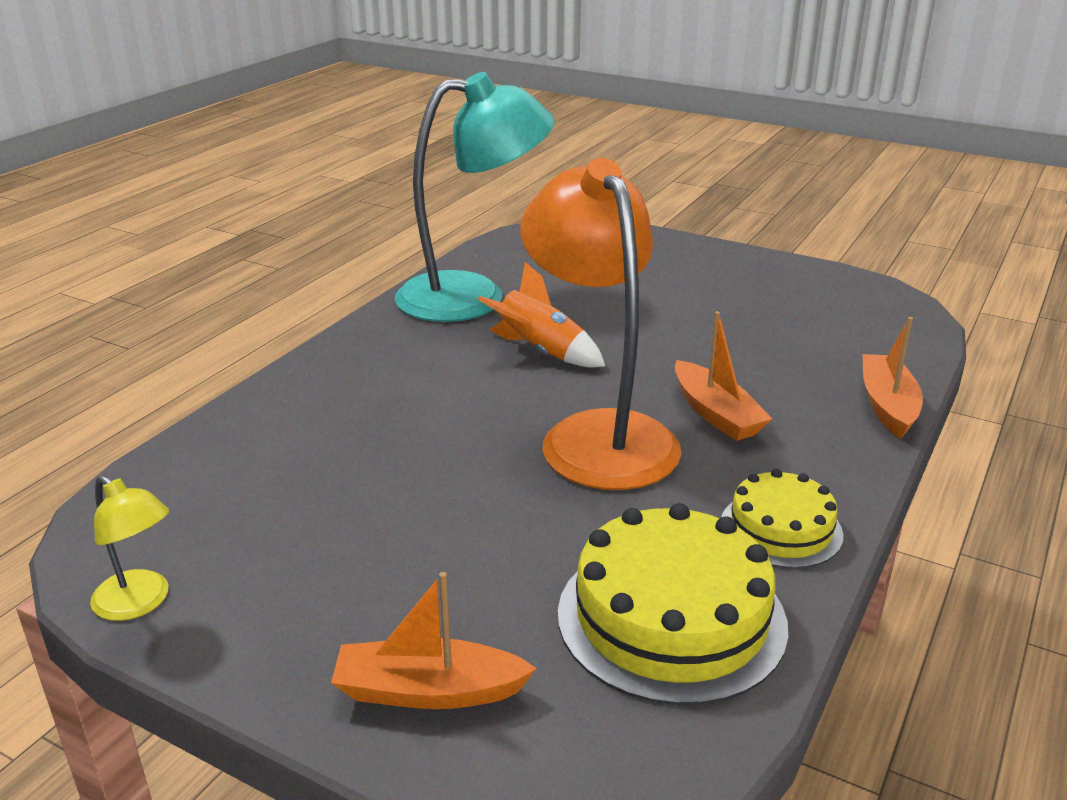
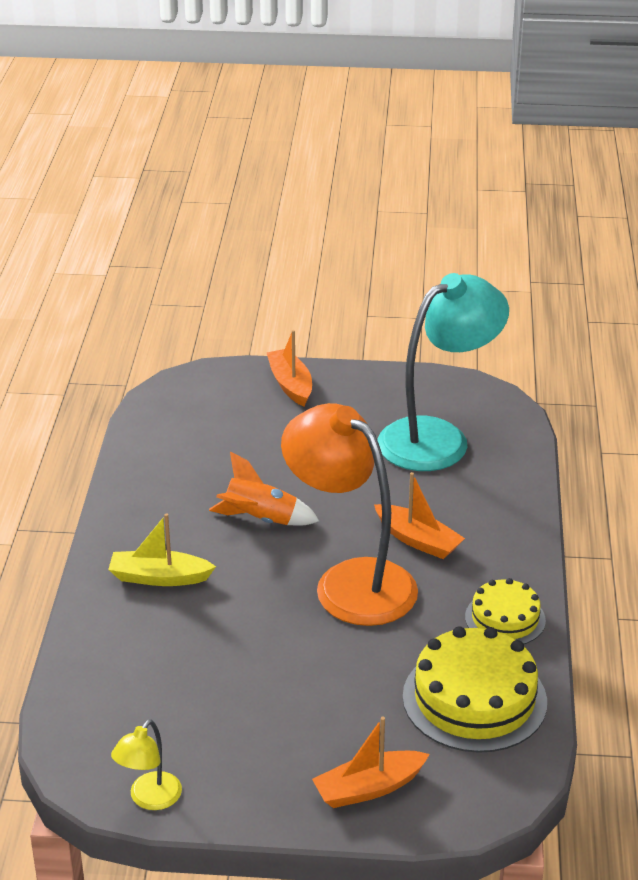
camera: 25 degrees left, 5 degrees up
(140, 603) = (149, 799): yellow lamp -> yellow lamp turned 105 degrees clockwise
(383, 376) = (159, 577): none -> yellow boat
(473, 296) = (168, 478): turquoise lamp -> turquoise lamp (438, 438)
(887, 405) = (525, 499): orange boat -> orange boat (290, 385)

